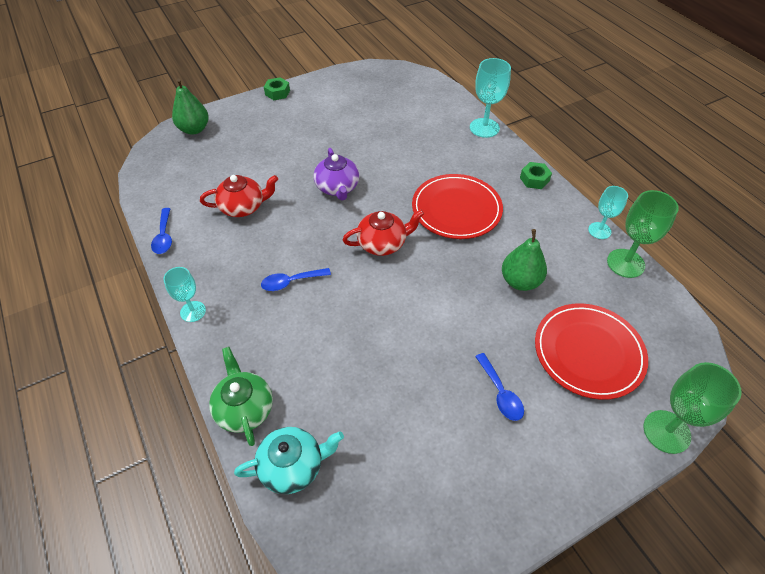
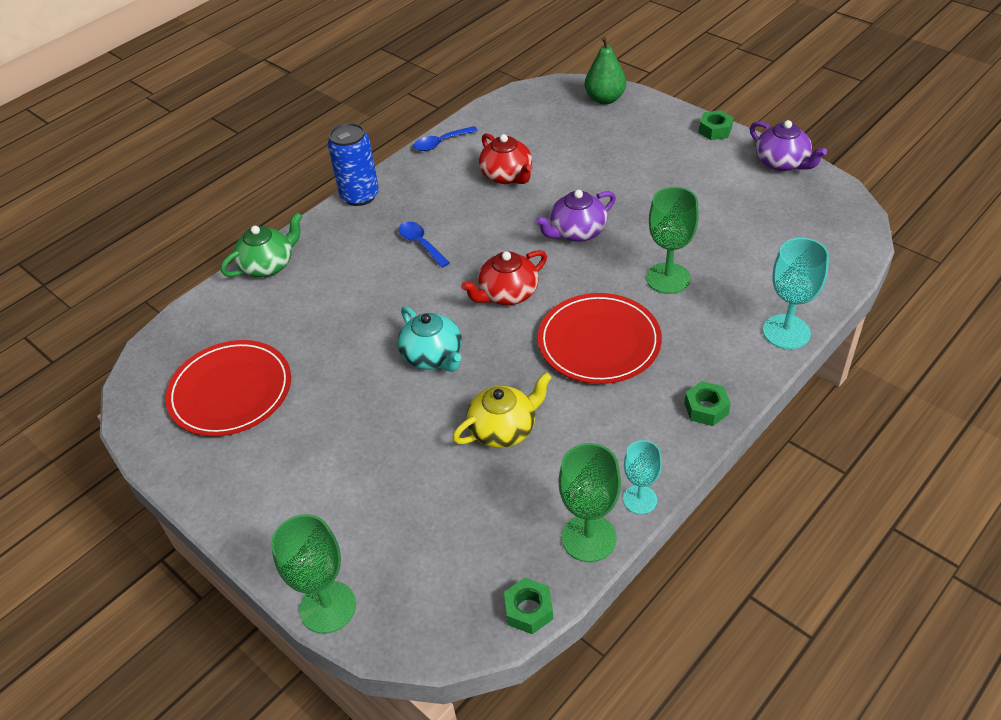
camera: 75 degrees right, 5 degrees down
(193, 311) = (360, 196): turquoise goblet -> blue can
(293, 466) = (220, 313): turquoise teapot -> turquoise teapot (433, 356)
(333, 78) = (782, 162): none -> purple teapot
(383, 243) = (507, 294): red teapot -> red teapot turned 90 degrees clockwise
(412, 159) = (668, 278): none -> green goblet
(500, 393) = (336, 442): blue spoon -> none
(520, 281) = (504, 429): green pear -> yellow teapot
(588, 352) = (418, 514): red plate -> red plate (230, 391)
(678, 309) = (528, 610): none -> green nut

